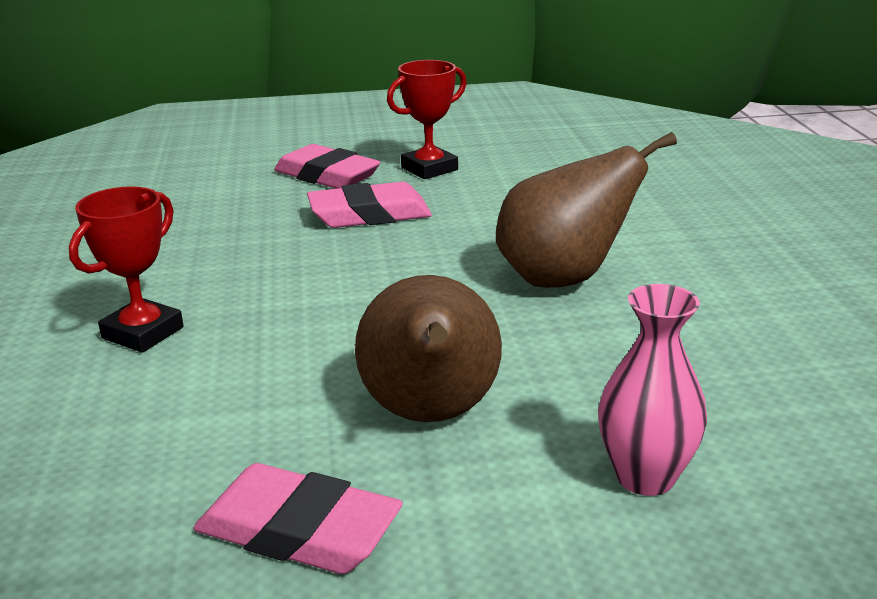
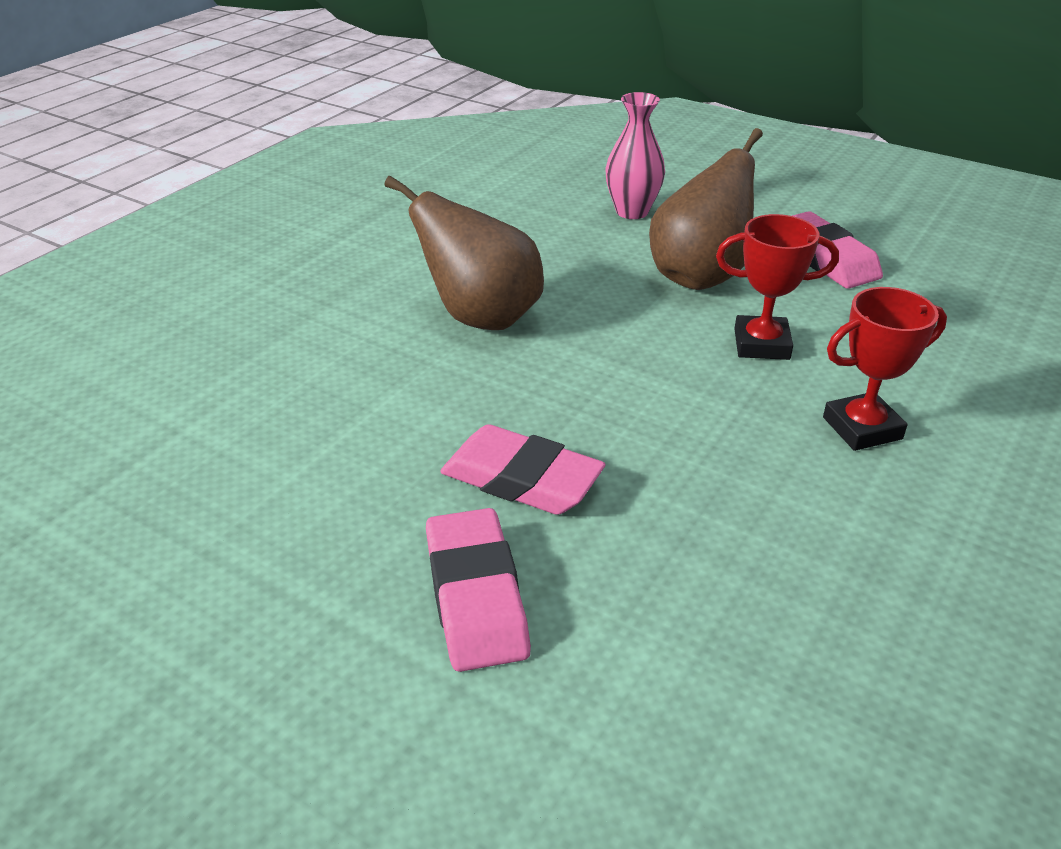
camera: 140 degrees left, 10 degrees up
(429, 169) = (347, 530): red trophy -> red trophy (761, 344)

